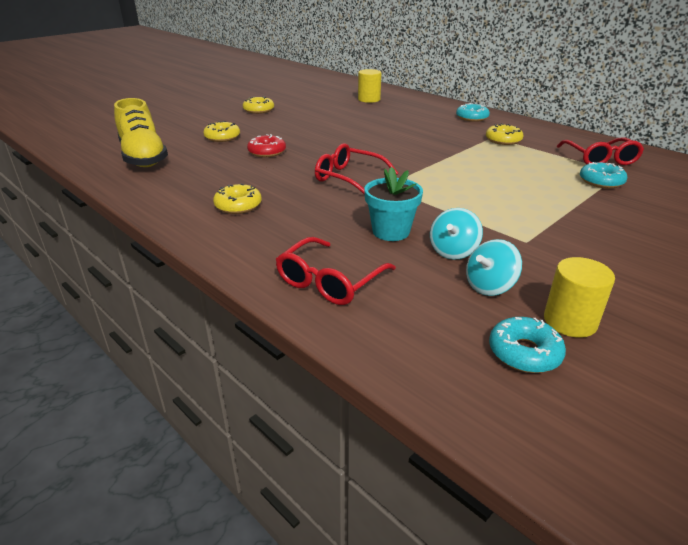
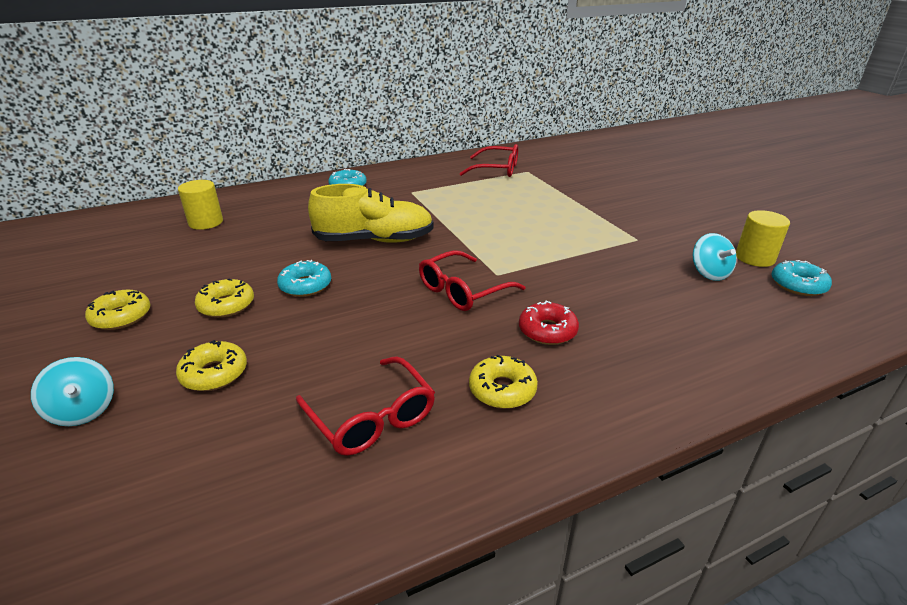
camera: 70 degrees left, 0 degrees up
(143, 157) = (216, 491): yellow shoe -> yellow shoe (374, 240)
(267, 152) = (326, 337): red donut -> red donut (547, 330)
(329, 281) = (703, 350): red glasses -> red glasses (372, 417)
(391, 231) = (606, 294): turquoise flower pot -> none
(453, 251) = (650, 273): turquoise spinning top -> turquoise spinning top (83, 410)
(503, 140) = (424, 190): yellow donut -> yellow donut (226, 305)
(601, 181) = (540, 182): turquoise donut -> turquoise donut (305, 286)

